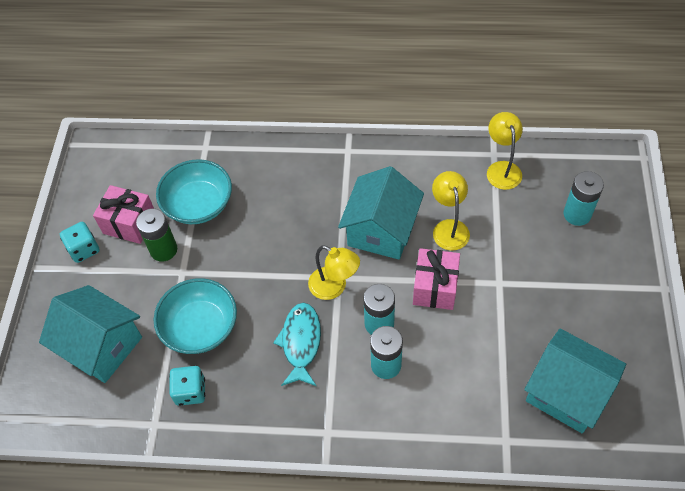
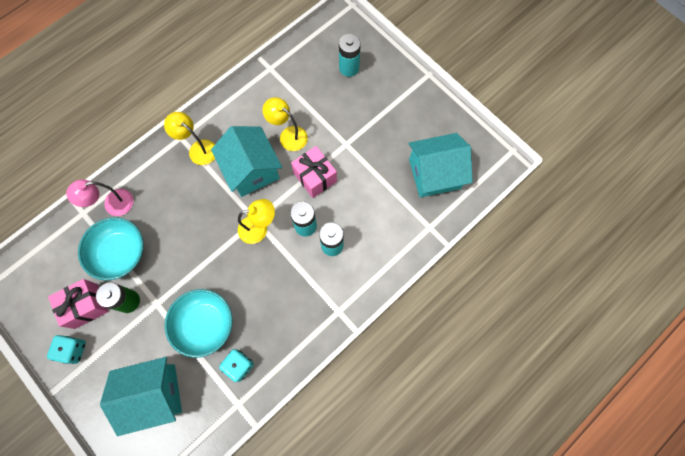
camera: 50 degrees left, 15 degrees up
(234, 160) = (112, 204): none -> pink lamp
(301, 342) = (273, 277): turquoise fish -> none
(502, 169) = (283, 74): yellow lamp -> yellow lamp (198, 149)

